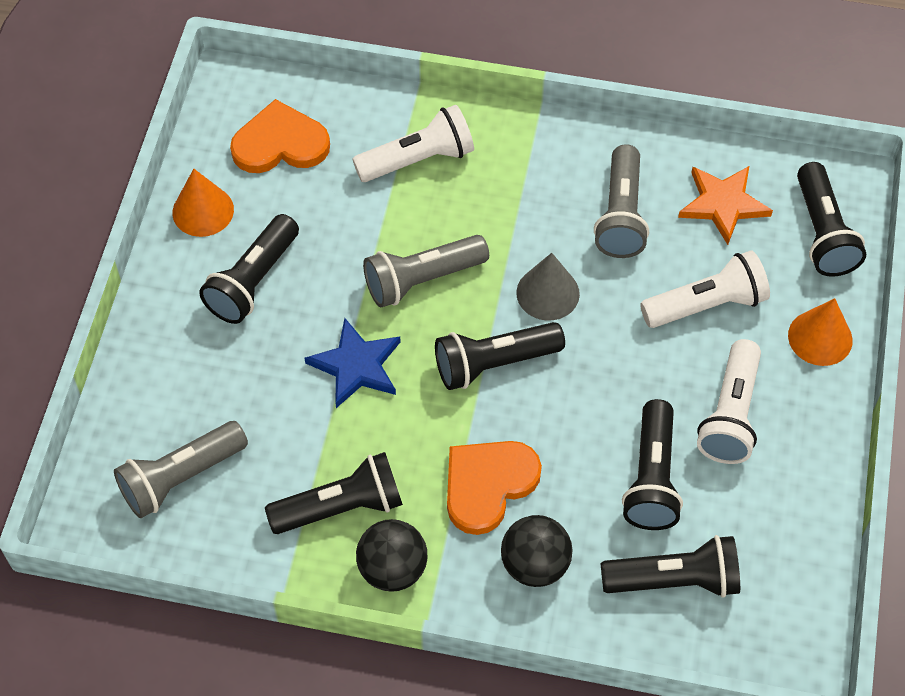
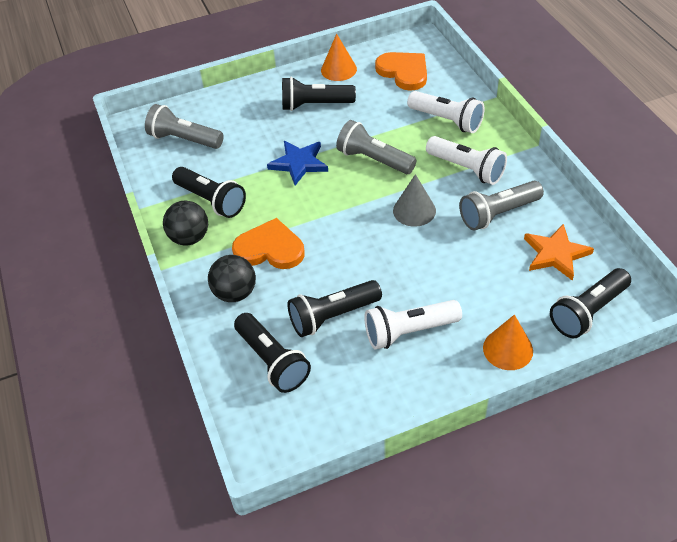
camera: 60 degrees right, 10 degrees down
(494, 363) = (348, 212): black flashlight -> none
(706, 304) = (476, 282): white flashlight -> white flashlight (466, 169)

